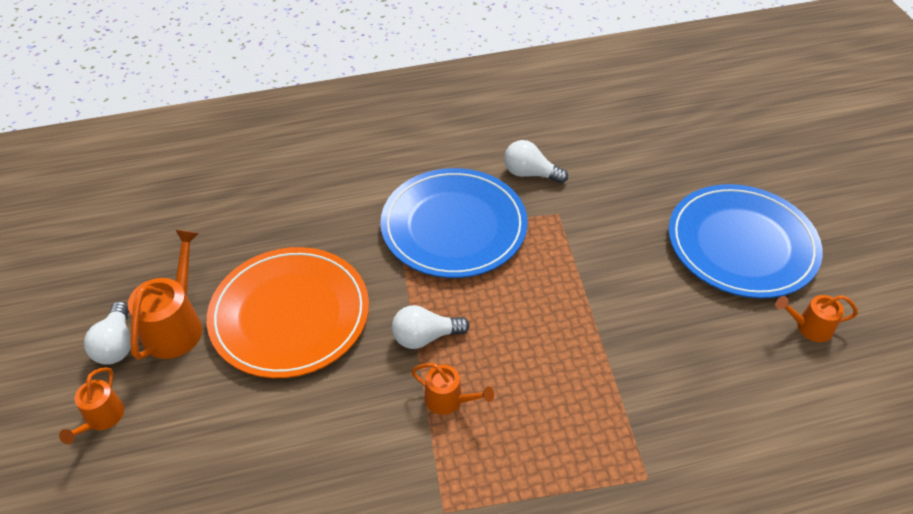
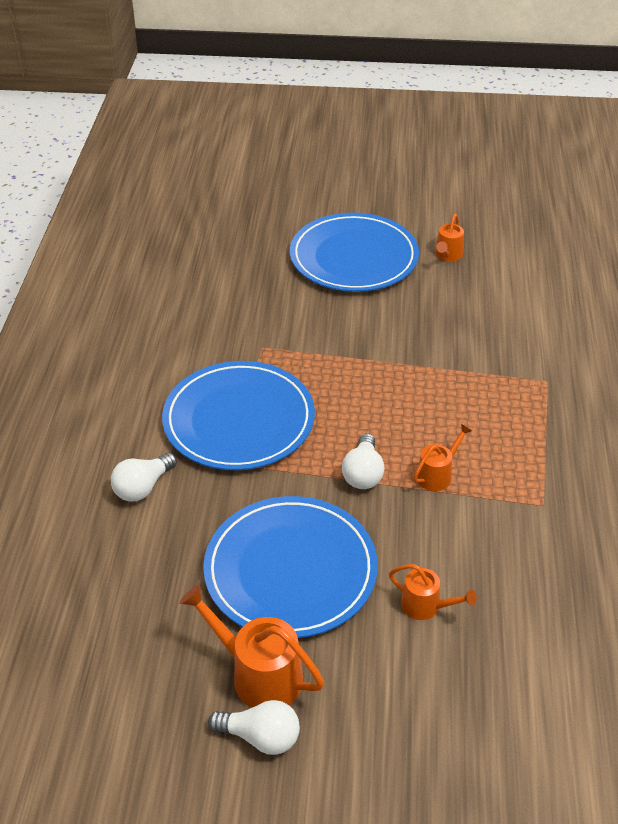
camera: 70 degrees left, 5 degrees down
(101, 419) = (358, 760): orange watering can -> orange watering can (426, 606)
(290, 315) = (290, 570): orange plate -> blue plate
(530, 174) = (201, 349): white light bulb -> white light bulb (143, 487)

